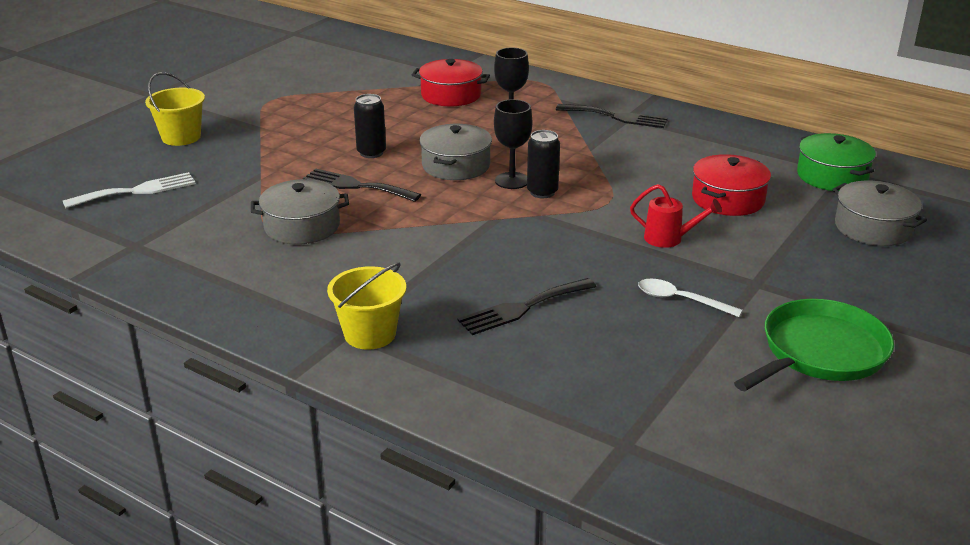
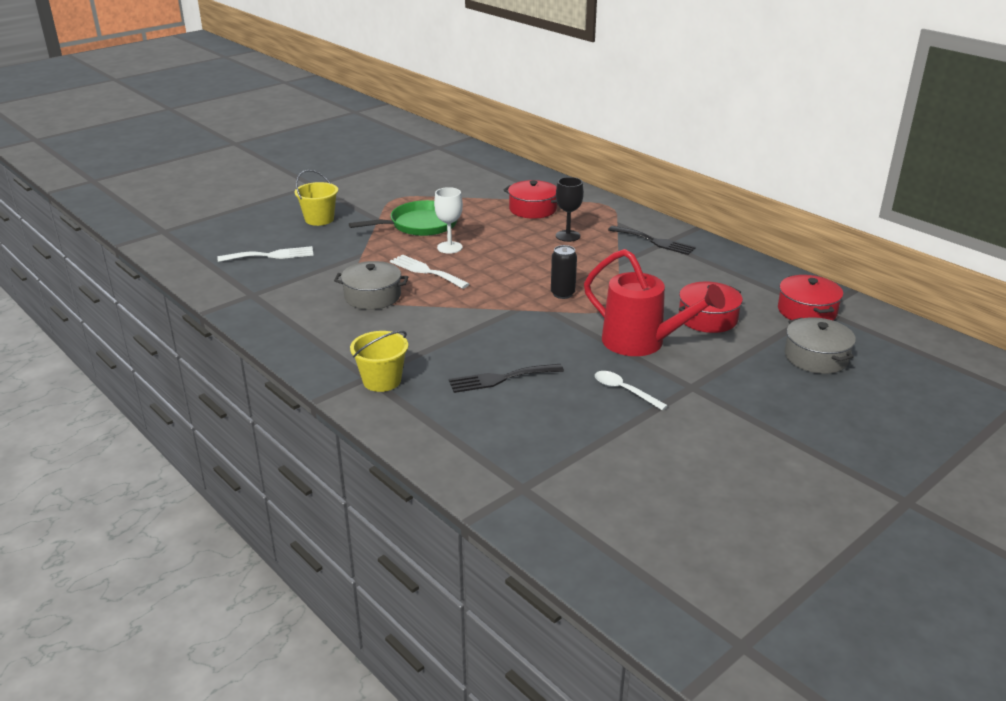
camera: 15 degrees right, 0 degrees up
(356, 186) = (426, 271): black fork -> white fork
(371, 153) = (449, 247): black can -> white goblet
(456, 165) = (507, 265): grey pot -> none
(512, 181) = (544, 282): black goblet -> none
(669, 239) = (642, 343): red watering can -> red watering can, size x2.06
(820, 352) = (711, 446): green pan -> green pan (420, 224)
(832, 176) = (807, 311): green pot -> red pot

